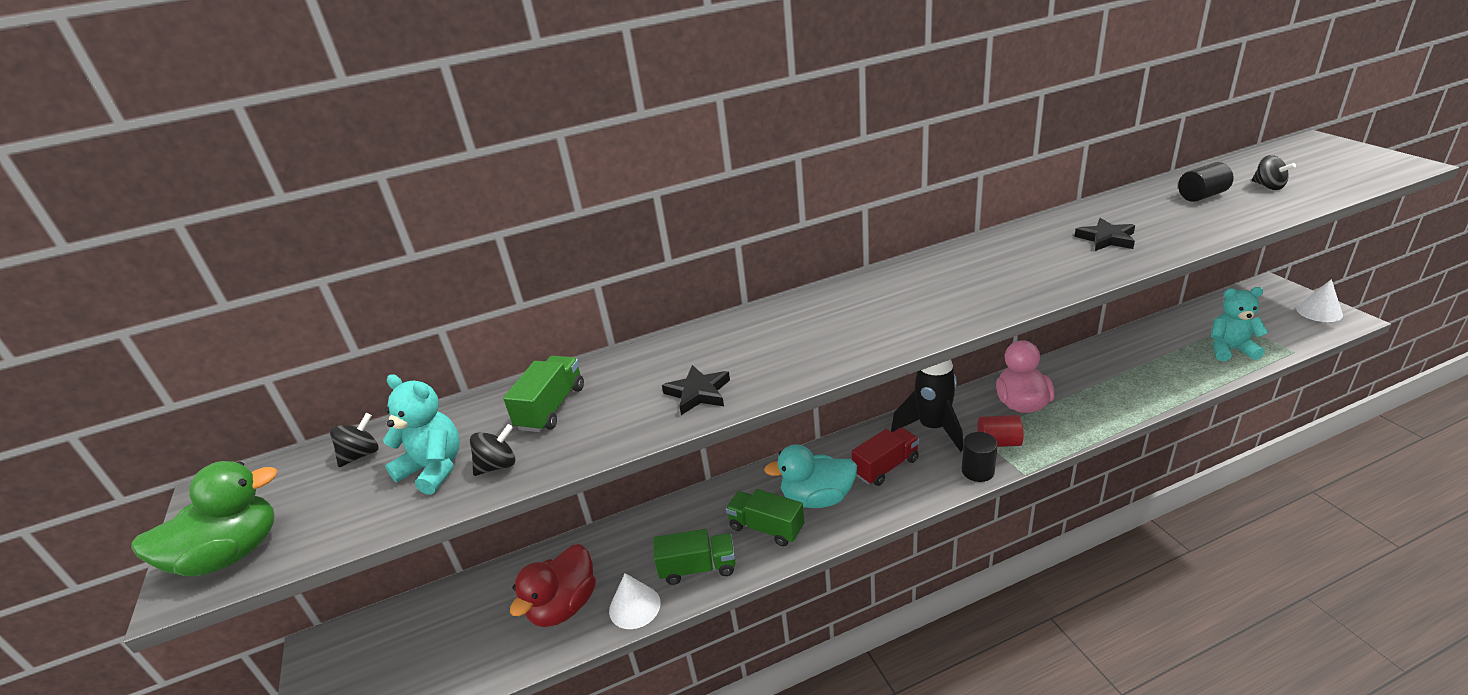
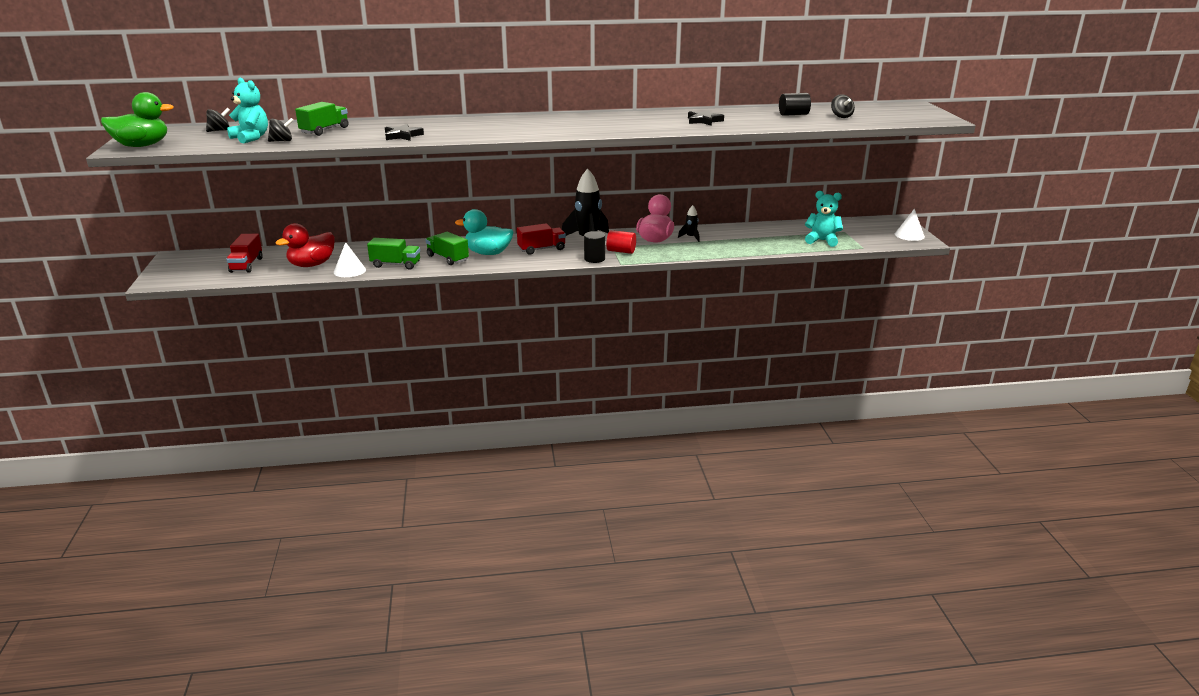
camera: 10 degrees right, 5 degrees down
(455, 638) = (246, 265): none -> red truck
(1062, 386) = (690, 237): none -> black rocket

